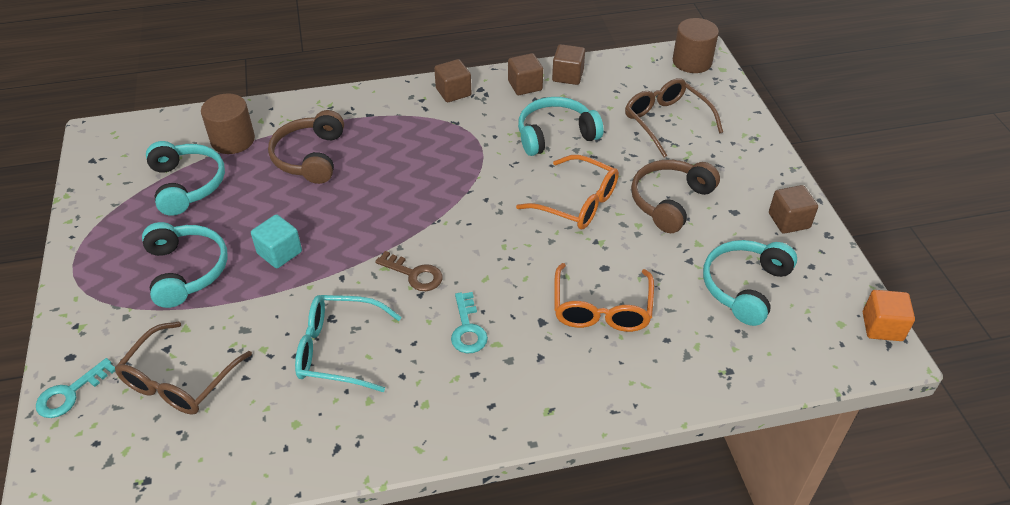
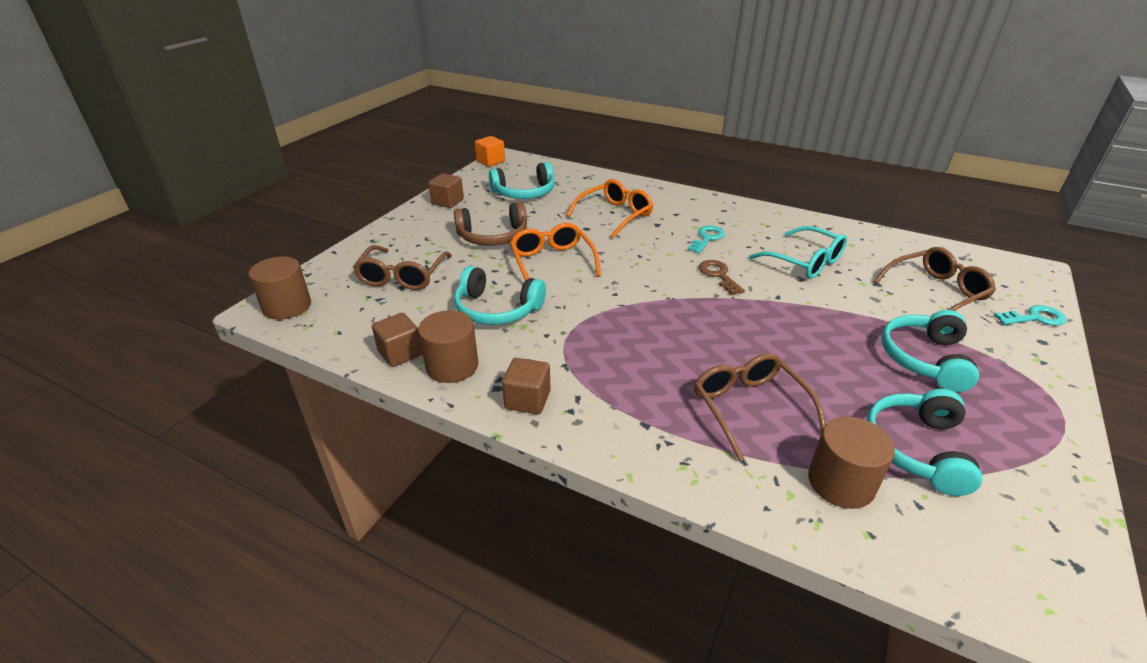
camera: 140 degrees left, 10 degrees down
(279, 253) = (825, 334): turquoise cube -> none
(310, 157) = (749, 408): brown headphones -> brown glasses
(525, 85) = (452, 366): brown cube -> brown cylinder

